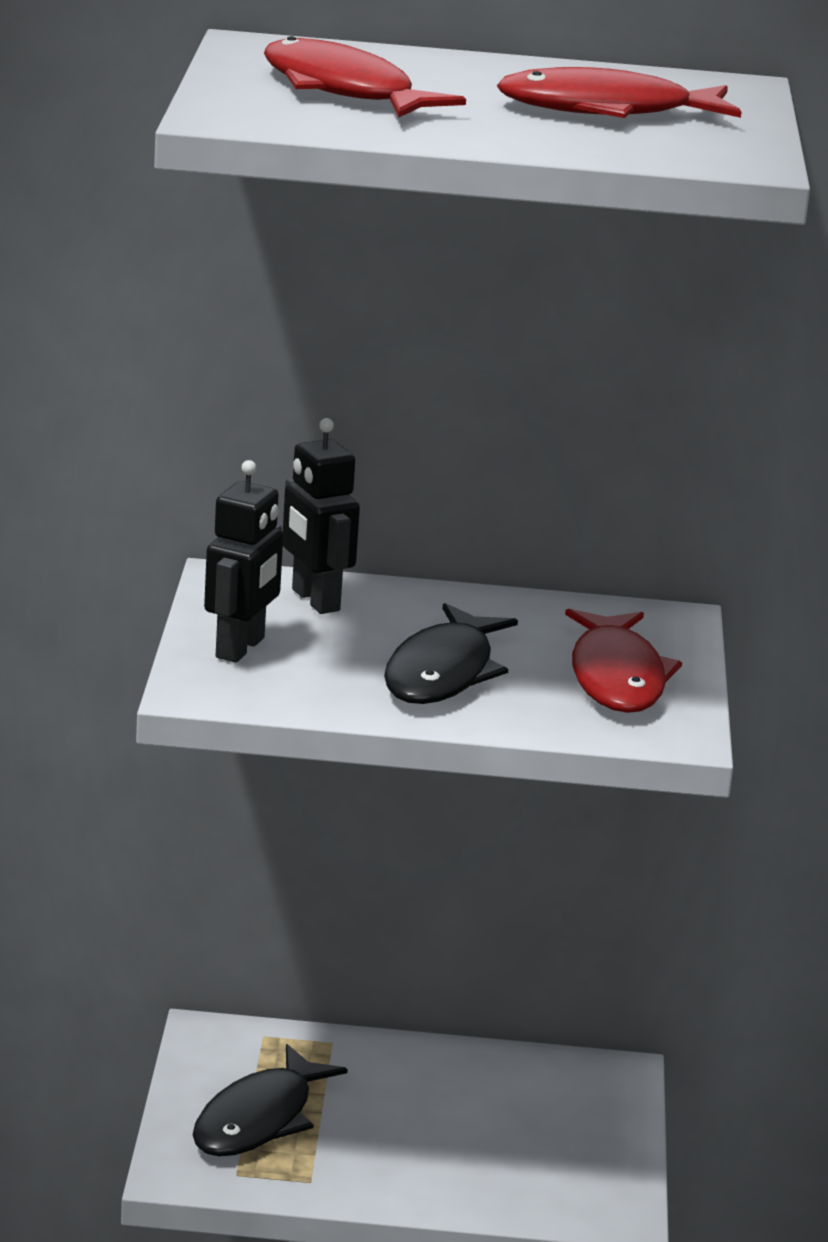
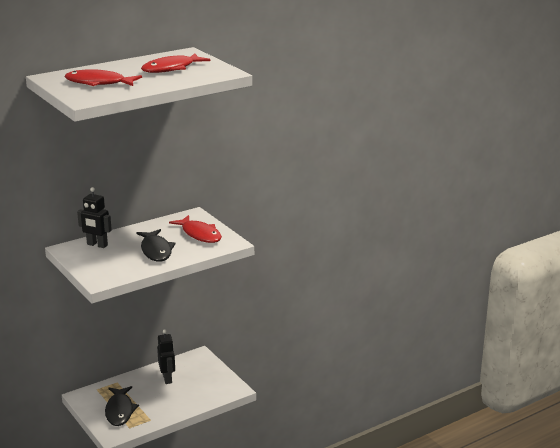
camera: 35 degrees left, 0 degrees up
(241, 648) = (95, 265): black robot -> black robot (167, 378)

